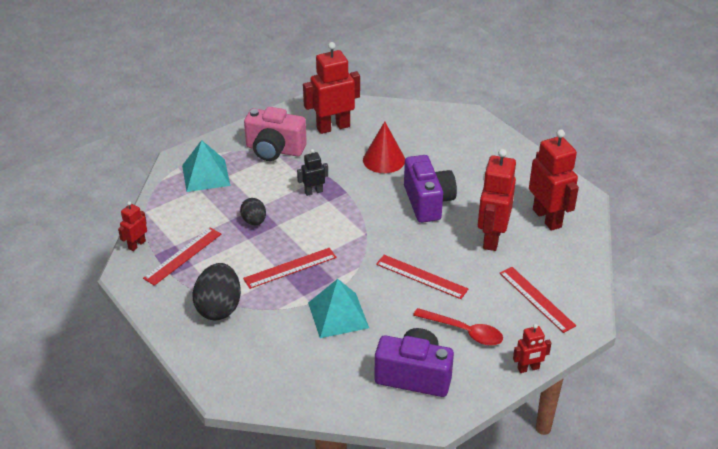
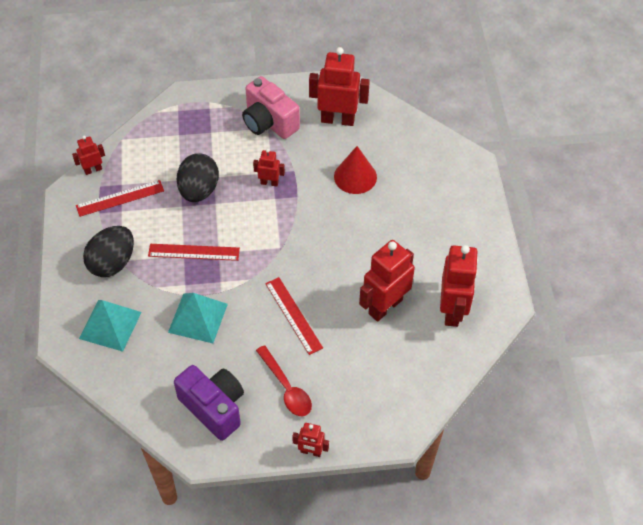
camera: 30 degrees right, 15 degrees up
(206, 175) = (194, 123): turquoise pyramid -> turquoise pyramid (110, 325)
(254, 221) = (199, 190): black egg -> black egg, size x1.70
(313, 191) = (269, 183): black robot -> red robot
(428, 202) = (358, 241): purple camera -> none
(536, 299) = (373, 388): red ruler -> none

